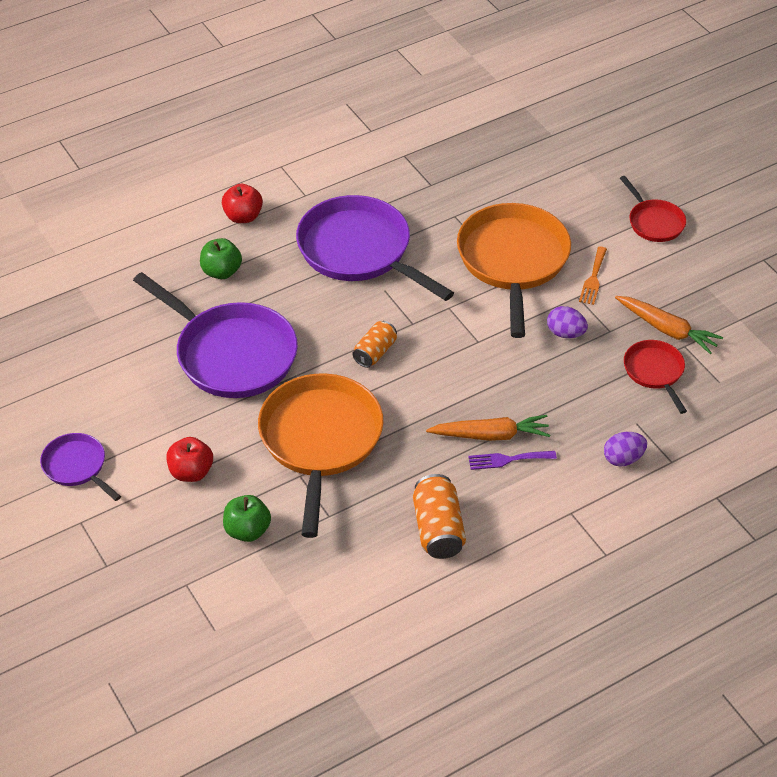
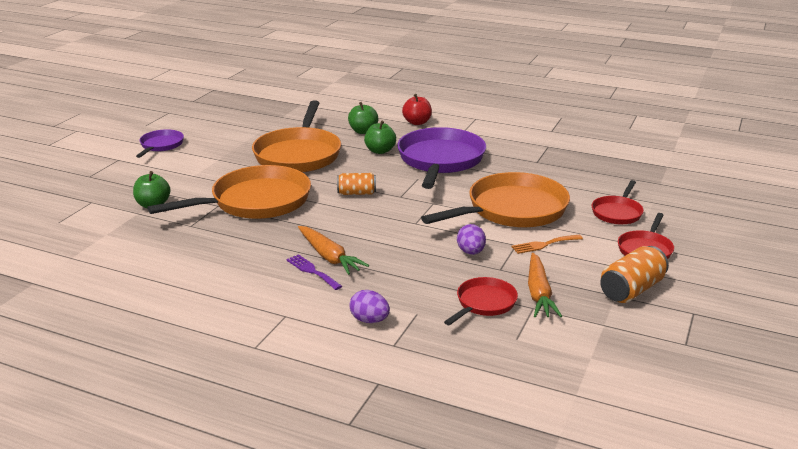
camera: 55 degrees right, 20 degrees down
(191, 472) = (187, 174): red apple -> none
(231, 354) = (299, 154): purple pan -> orange pan
(289, 284) = (380, 151): none -> green apple
(438, 529) = (214, 267): orange can -> orange can (631, 290)
(579, 197) = (617, 212): none -> red pan

